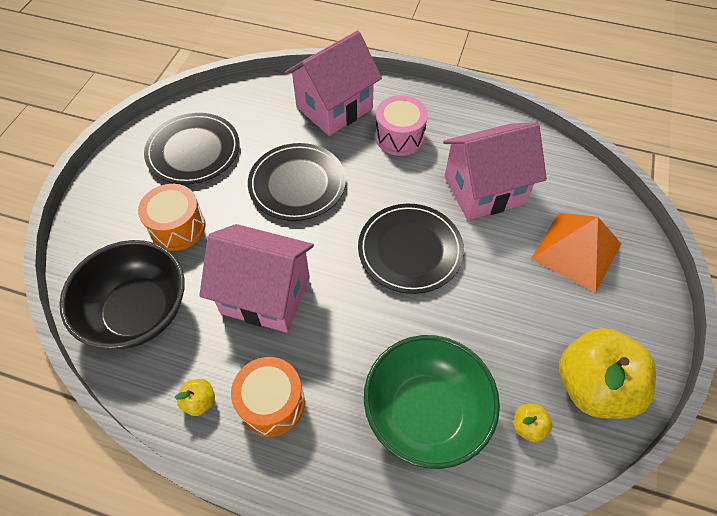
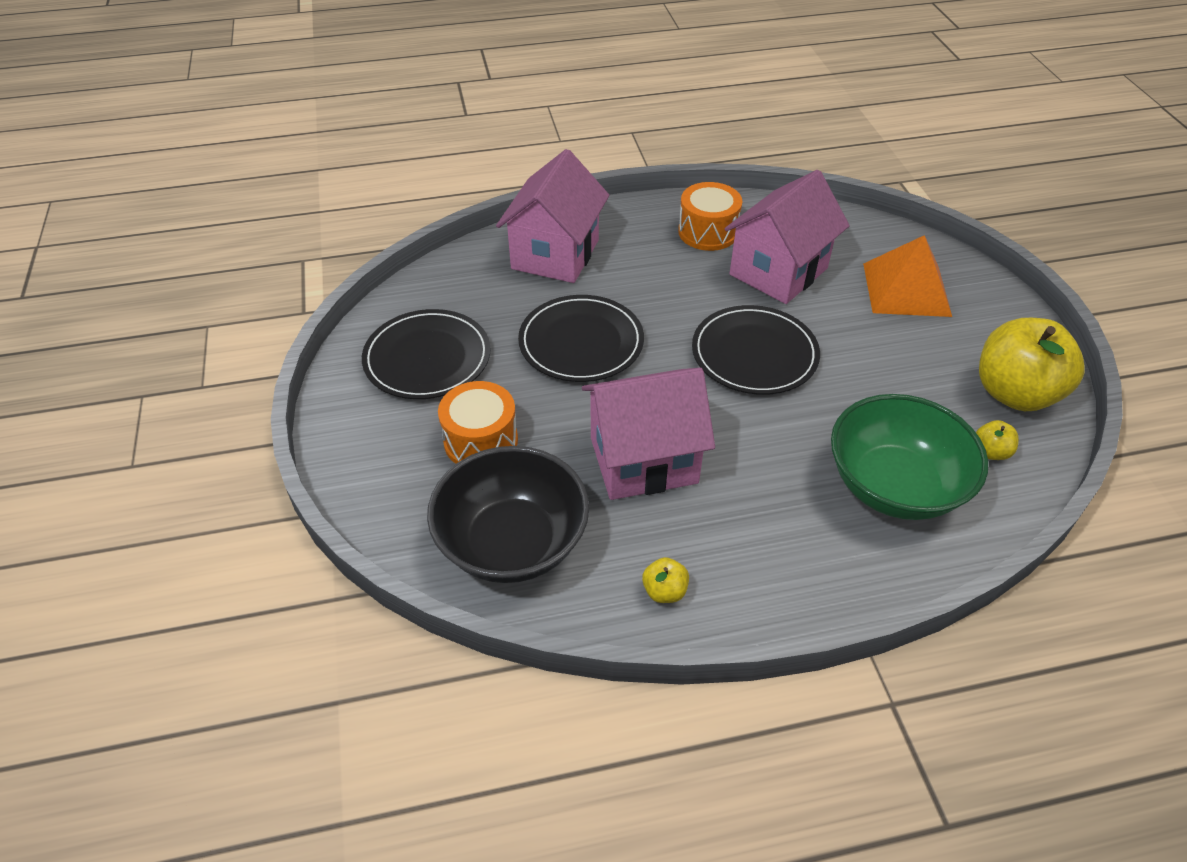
camera: 30 degrees left, 10 degrees down
(272, 403) = (741, 554): orange drum -> orange drum (707, 232)
(399, 137) = (651, 256): pink drum -> none

